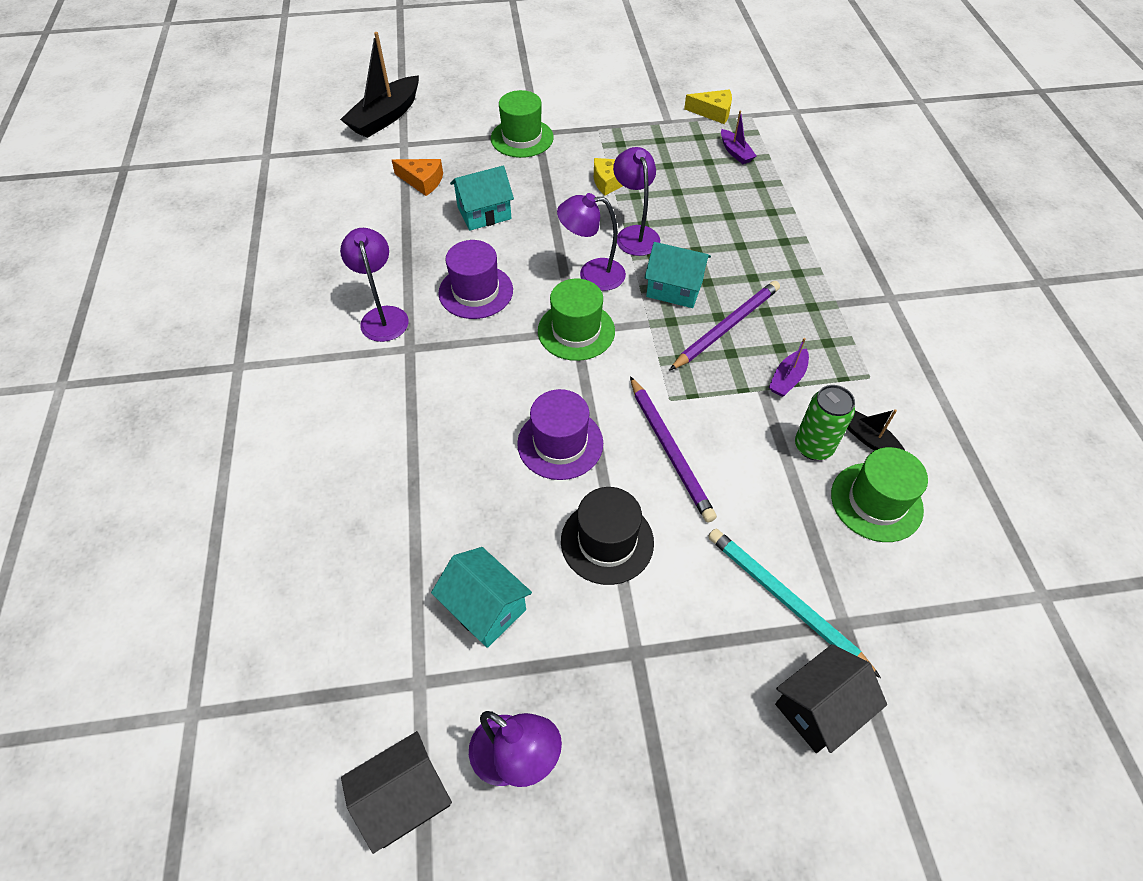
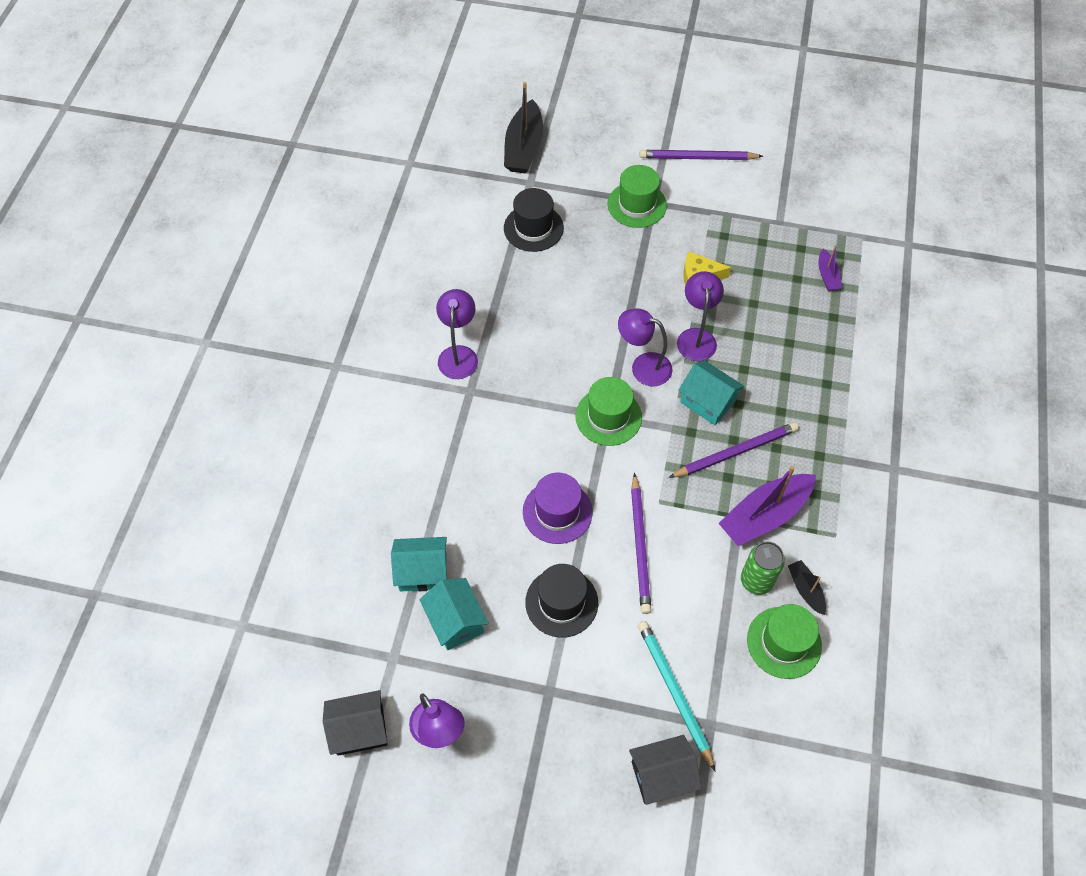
camera: 20 degrees right, 5 degrees up
(385, 117) = (524, 148): black boat -> black boat turned 45 degrees counterclockwise
(422, 181) = (533, 228): orange cheese -> black hat
(476, 291) = (540, 354): purple hat -> none
(484, 213) = (574, 277): turquoise house -> turquoise house (423, 572)
(564, 89) = (697, 158): none -> purple pencil
(713, 112) = (827, 224): yellow cheese -> none
(787, 378) = (764, 515): purple boat -> purple boat, size x1.97

